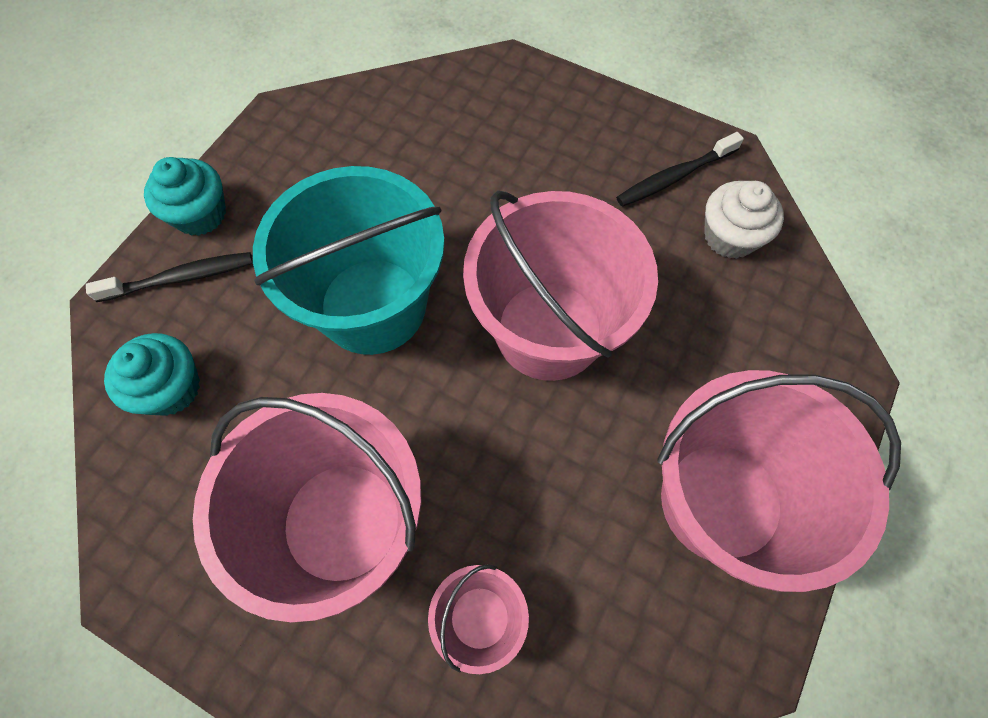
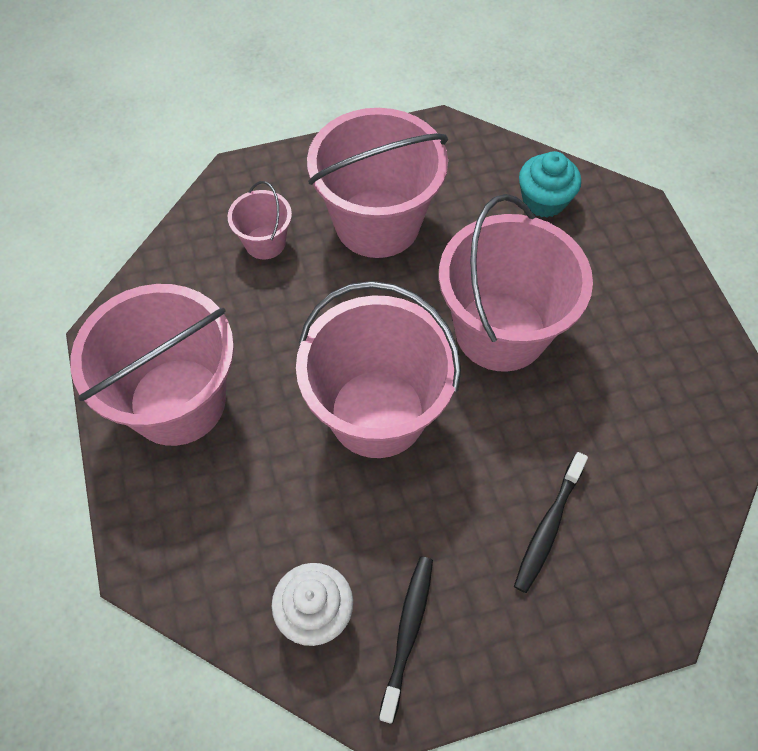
camera: 135 degrees right, 5 degrees down
(180, 278) = (627, 248): black toothbrush -> black toothbrush (548, 526)
(200, 214) = (676, 289): turquoise cupcake -> none
(373, 306) = (500, 331): turquoise bucket -> pink bucket

